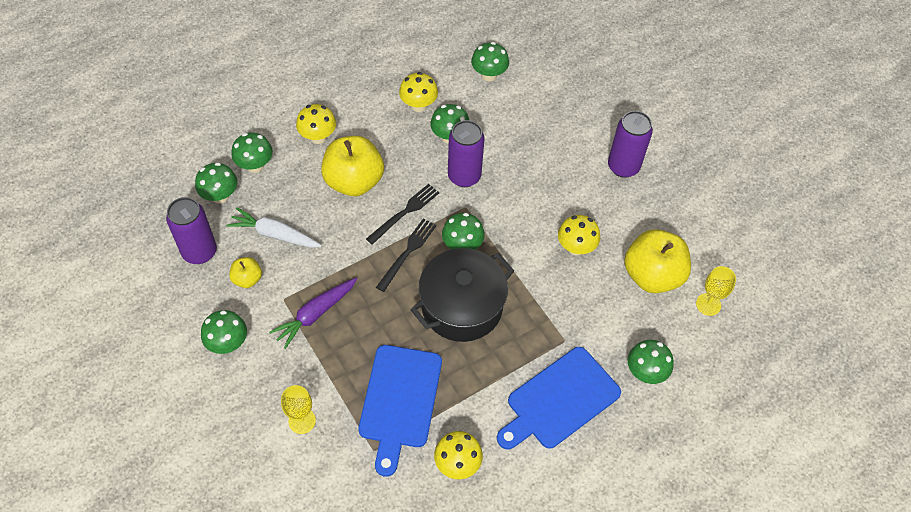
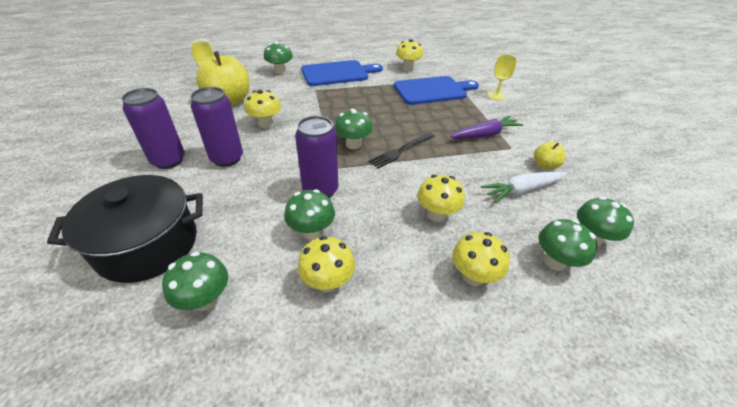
camera: 160 degrees left, 15 degrees down
(199, 252) = (597, 194): purple can -> purple can (227, 158)
(228, 343) = (553, 135): green mushroom -> none
(275, 234) = (522, 190): white carrot -> white carrot turned 120 degrees clockwise
(354, 181) = (436, 214): yellow apple -> yellow mushroom
(399, 401) = (433, 90): blue cutting board -> blue cutting board turned 45 degrees clockwise
(404, 213) = (393, 176): black fork -> none
(462, 306) = (373, 115): black pot -> black pot (148, 245)

